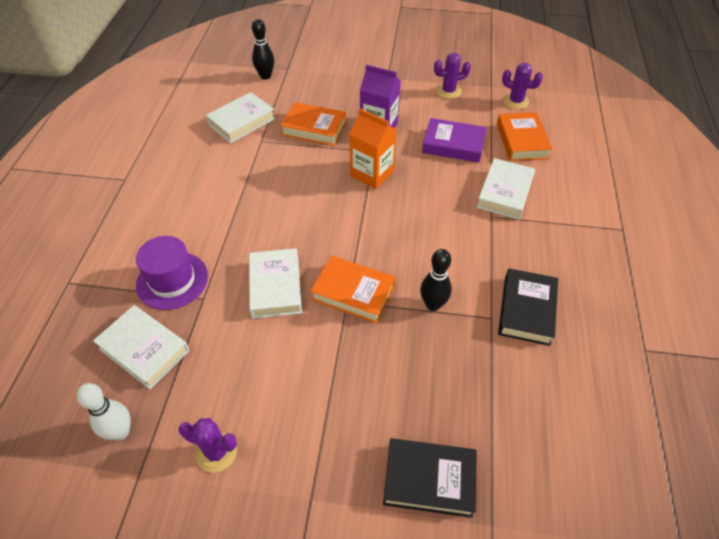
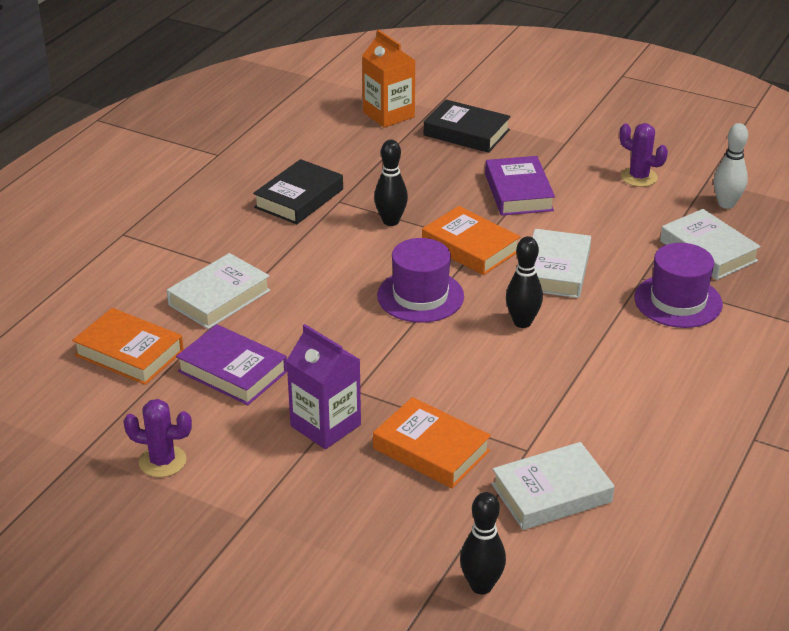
camera: 160 degrees left, 15 degrees down
(288, 228) = (522, 322): none -> black bowling pin
(336, 383) = (518, 192): none -> purple book
(370, 231) = (420, 296): none -> purple hat
(372, 174) = (378, 360): orange carton -> orange carton (388, 115)
(516, 101) = (71, 415): purple cactus -> none
(522, 141) = (129, 353): orange book -> orange book turned 75 degrees counterclockwise

